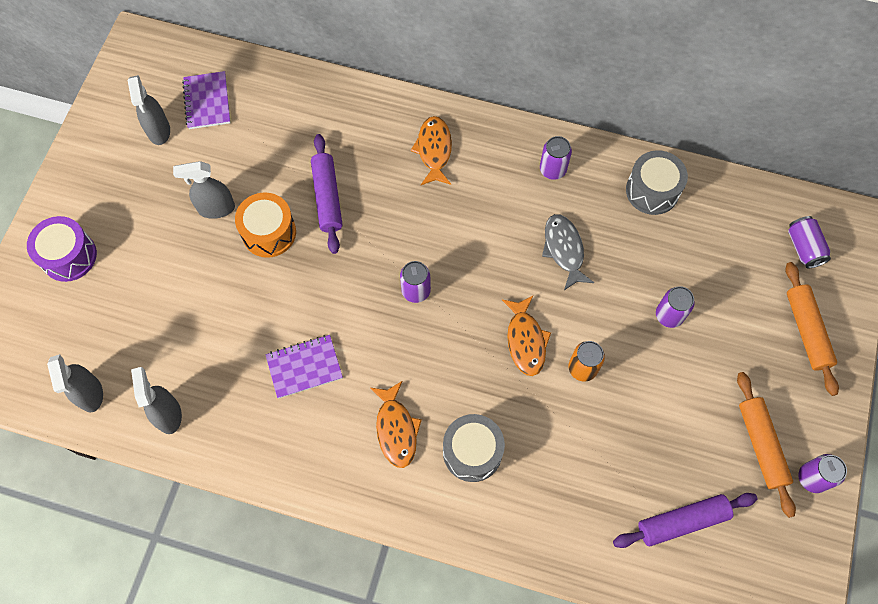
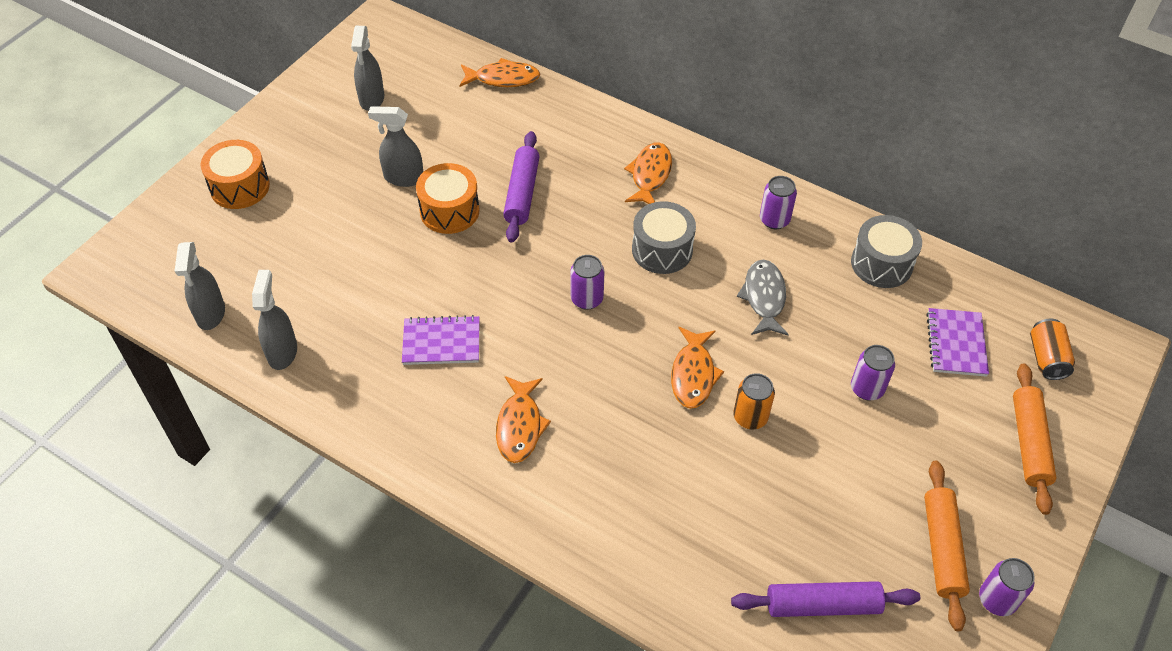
camera: 15 degrees right, 15 degrees down
(69, 256) = (240, 187): purple drum -> orange drum
(207, 101) = (430, 84): purple notebook -> purple notebook (956, 344)
(273, 79) = (503, 78): none -> orange fish
(472, 452) = (597, 470): grey drum -> grey drum (662, 250)
(803, 248) = (1046, 358): purple can -> orange can

